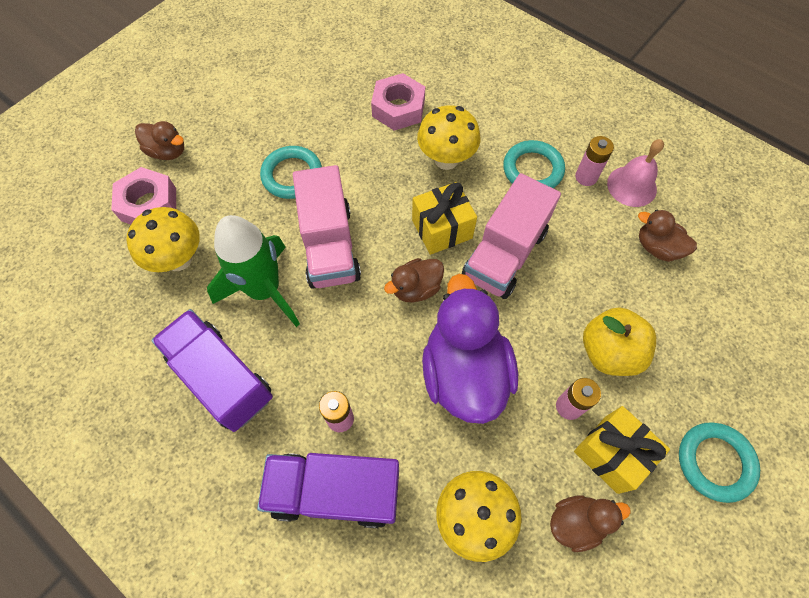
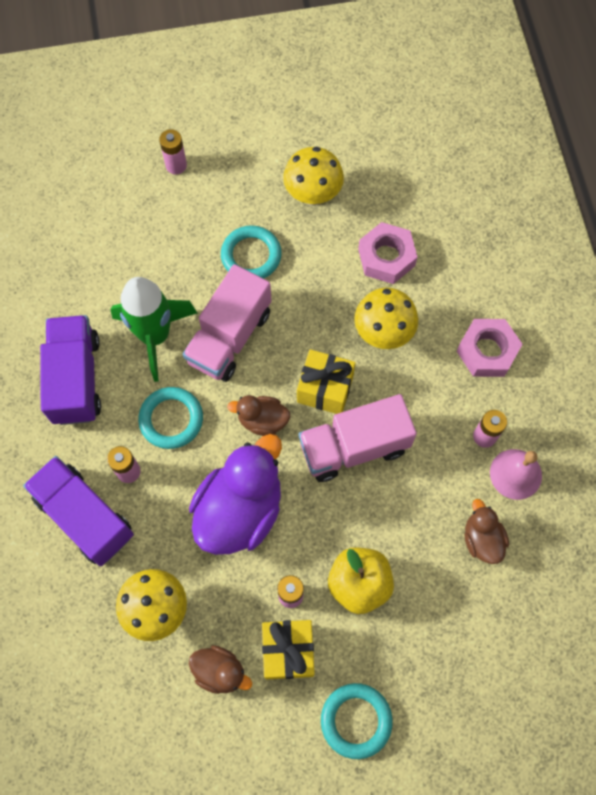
camera: 40 degrees right, 5 degrees up
(149, 204) = (129, 202): pink nut -> pink nut (487, 351)
(168, 151) = (176, 165): brown duck -> pink battery
(178, 259) = (116, 264): yellow mushroom -> yellow mushroom (313, 195)
(532, 169) = (446, 396): turquoise ring -> turquoise ring (171, 419)

